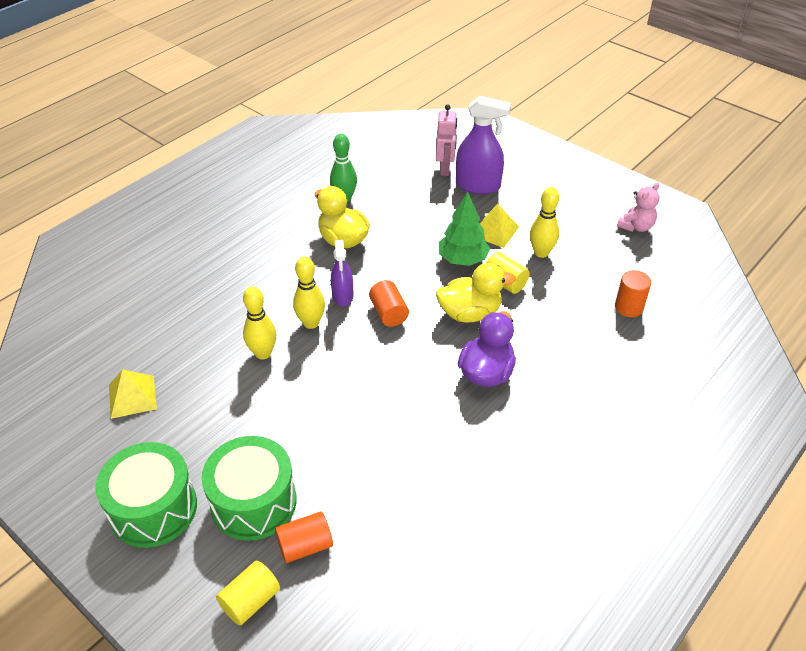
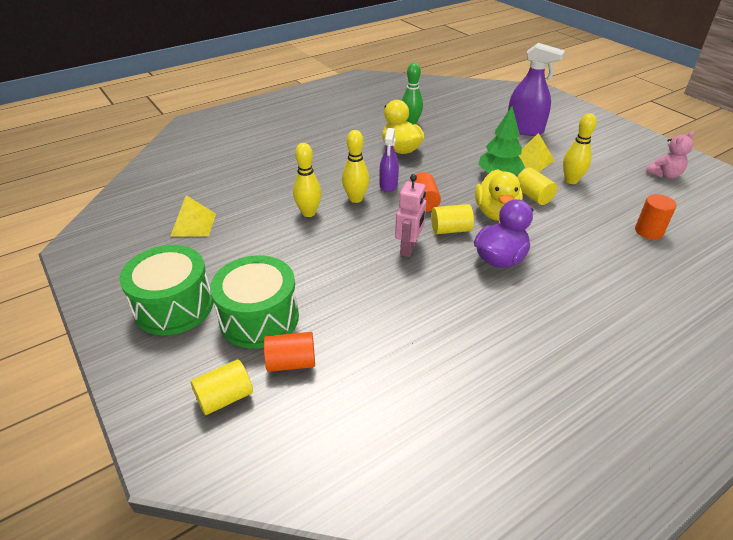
camera: 15 degrees right, 5 degrees down
(427, 345) = (450, 230): none -> yellow cylinder
(445, 169) = (499, 116): pink robot -> pink robot (409, 248)
(470, 313) = (496, 213): yellow duck -> yellow duck turned 90 degrees clockwise

